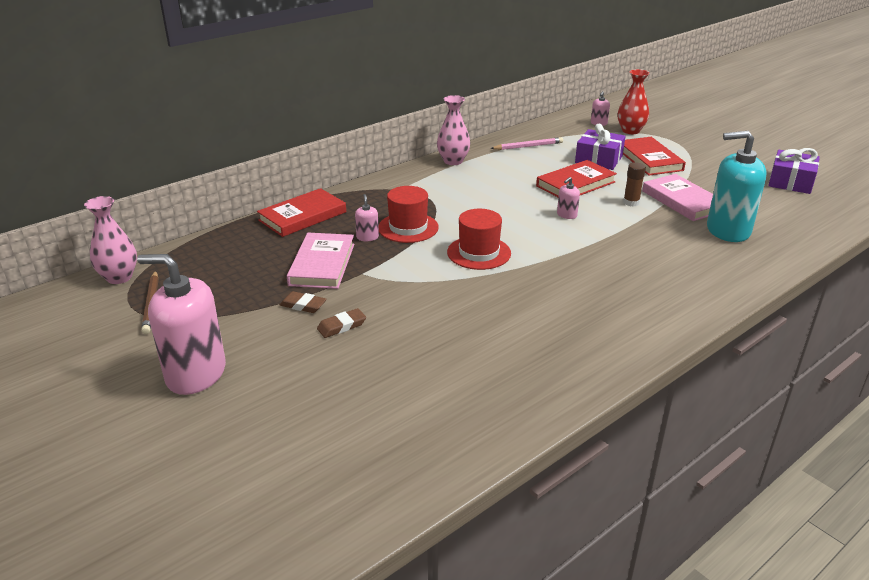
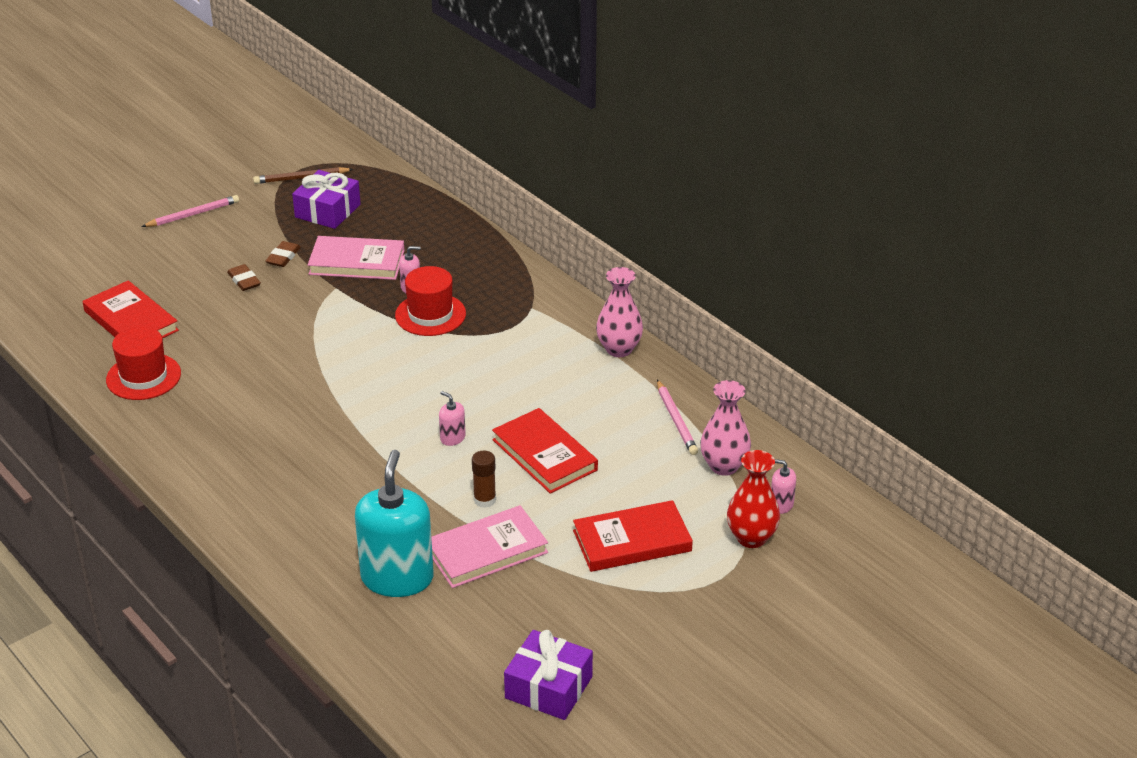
camera: 90 degrees right, 5 degrees up
(119, 277) = (350, 154): pink vase -> pink vase (724, 466)
(196, 374) = (193, 214): pink soap dispenser -> pink pencil
(302, 216) = (464, 242): red book -> red book (131, 321)
(479, 253) = (366, 364): red hat -> red hat (143, 377)
(598, 159) = (630, 487): purple gift -> purple gift (327, 211)

